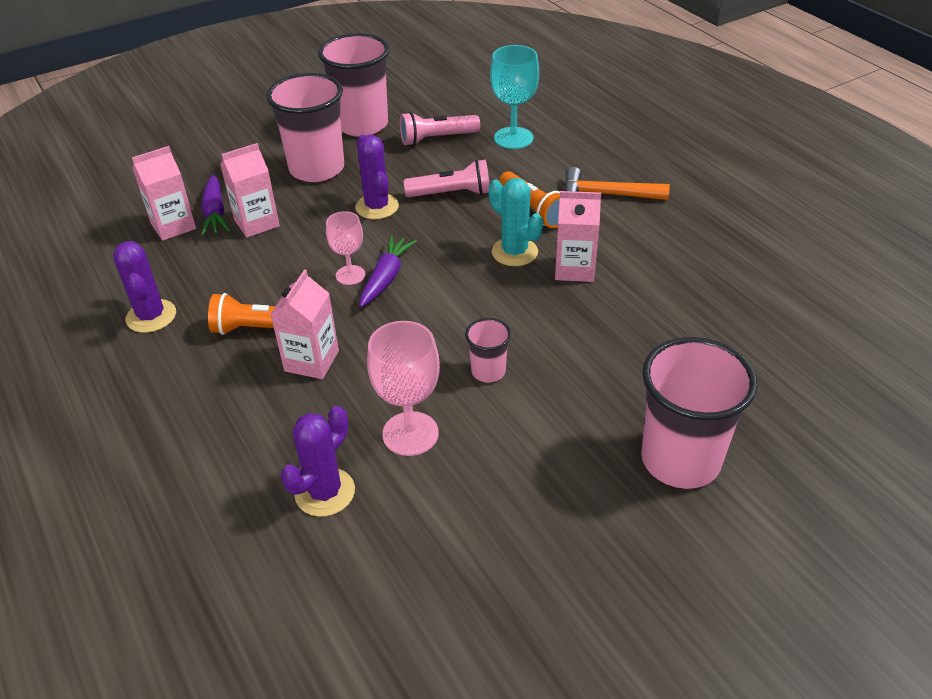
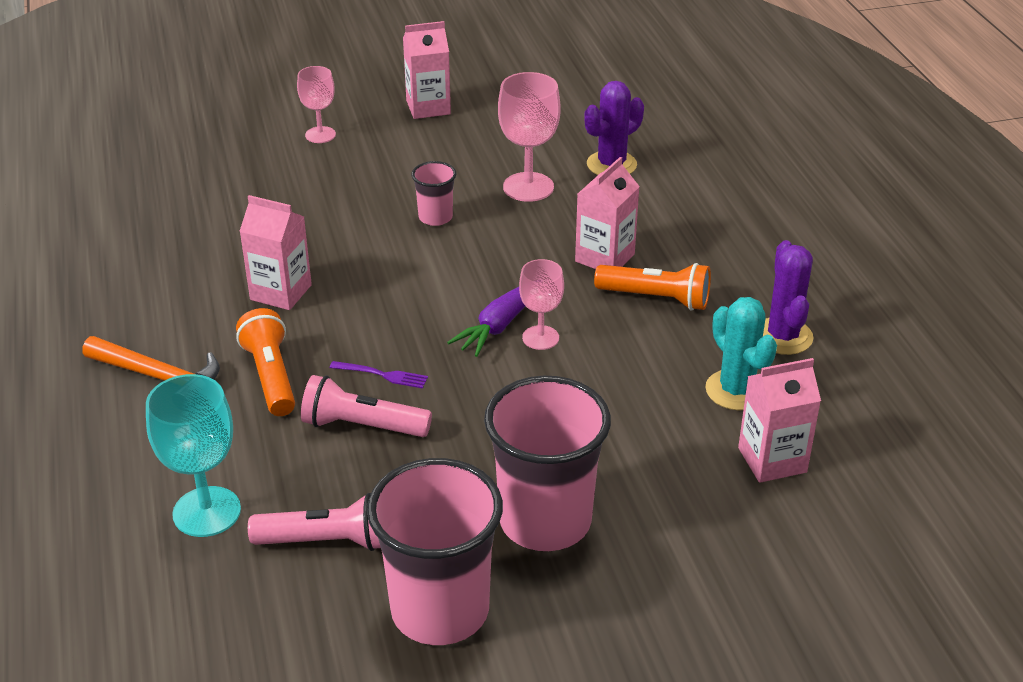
camera: 165 degrees left, 5 degrees down
(215, 213) = (711, 469): purple carrot -> none
(256, 223) = (650, 438): pink carton -> pink carton (428, 107)
(377, 207) = (475, 427): purple cactus -> none
(457, 226) = (382, 375): none -> purple fork
(514, 252) = (333, 325): turquoise cactus -> turquoise cactus (736, 390)
(680, 460) = (320, 135): pink cup -> pink goblet

